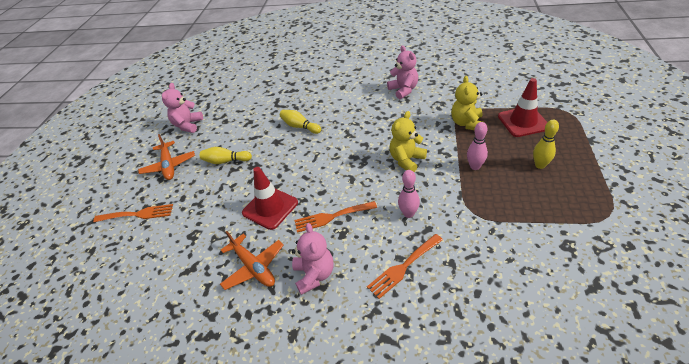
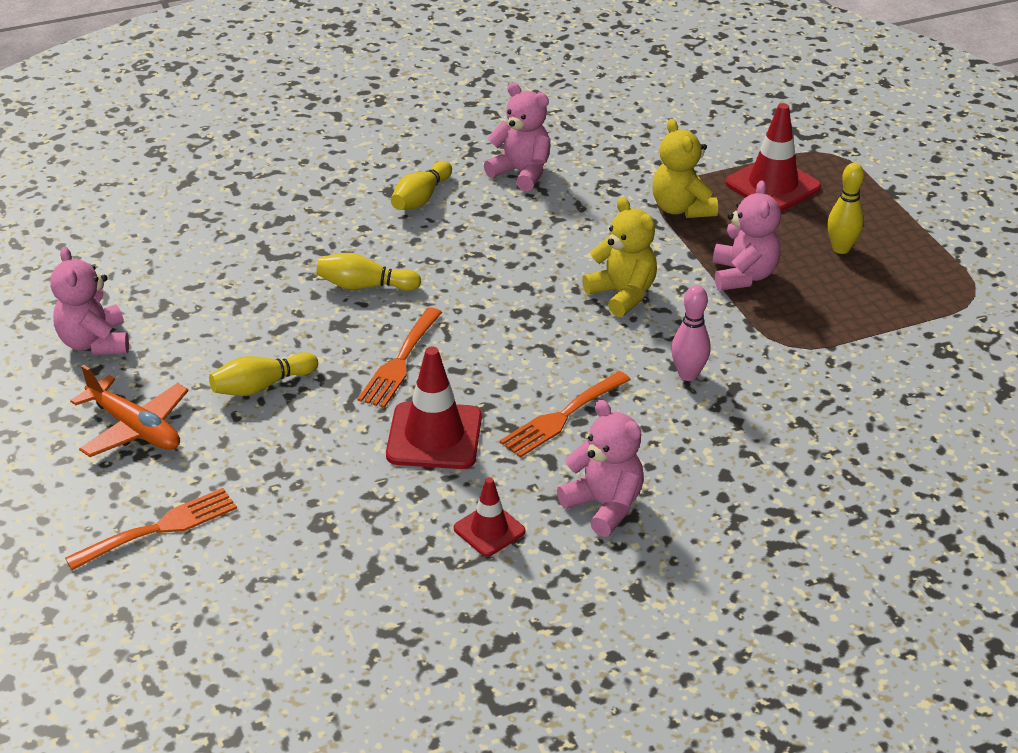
camera: 35 degrees left, 5 degrees down
(254, 267) = (489, 530): orange plane -> red traffic cone
(353, 93) = (421, 198): none -> yellow bowling pin
(403, 267) = (736, 449): orange fork -> orange fork (400, 362)
(406, 160) = (622, 294): yellow teddy bear -> yellow teddy bear turned 135 degrees clockwise
(475, 166) = (743, 276): pink bowling pin -> pink teddy bear

